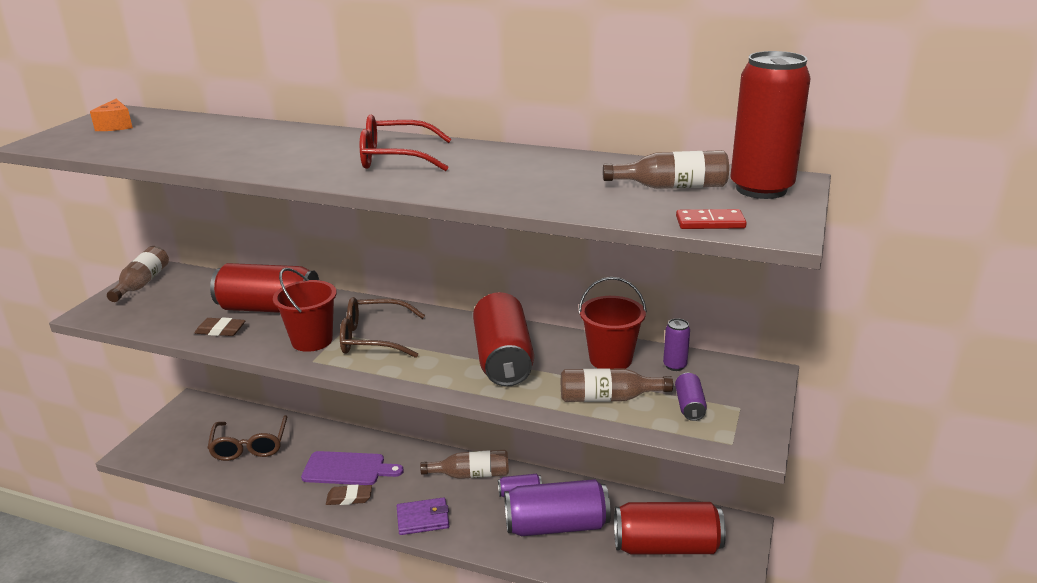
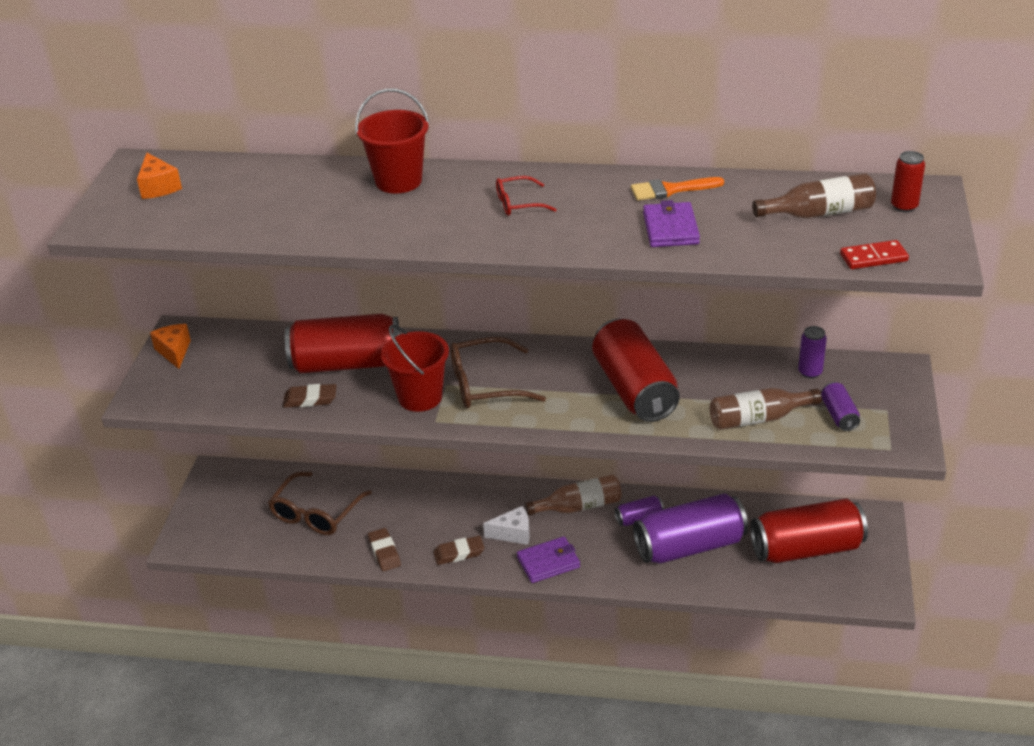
camera: 10 degrees left, 10 degrees up
(142, 283) = (174, 351): brown bottle -> orange cheese
(250, 446) = (316, 513): brown glasses -> brown glasses turned 45 degrees clockwise
(287, 487) = (384, 552): none -> brown eraser
(347, 469) = (441, 522): purple cutting board -> none
(395, 158) = (518, 204): red glasses -> red glasses, size x0.56
(404, 488) = (513, 533): none -> white cheese
(520, 185) = (670, 228): none -> purple wallet
(539, 160) = (670, 190): none -> orange brush
(610, 359) = (743, 374): red bucket -> red bucket (398, 181)
(761, 189) = (904, 206): red can -> red can, size x0.45

